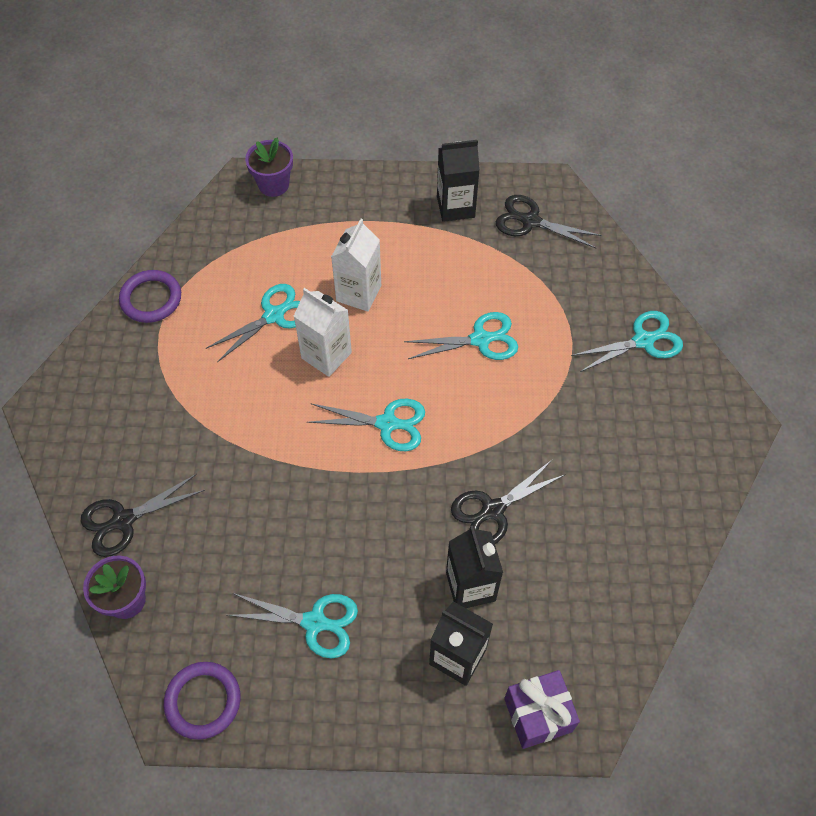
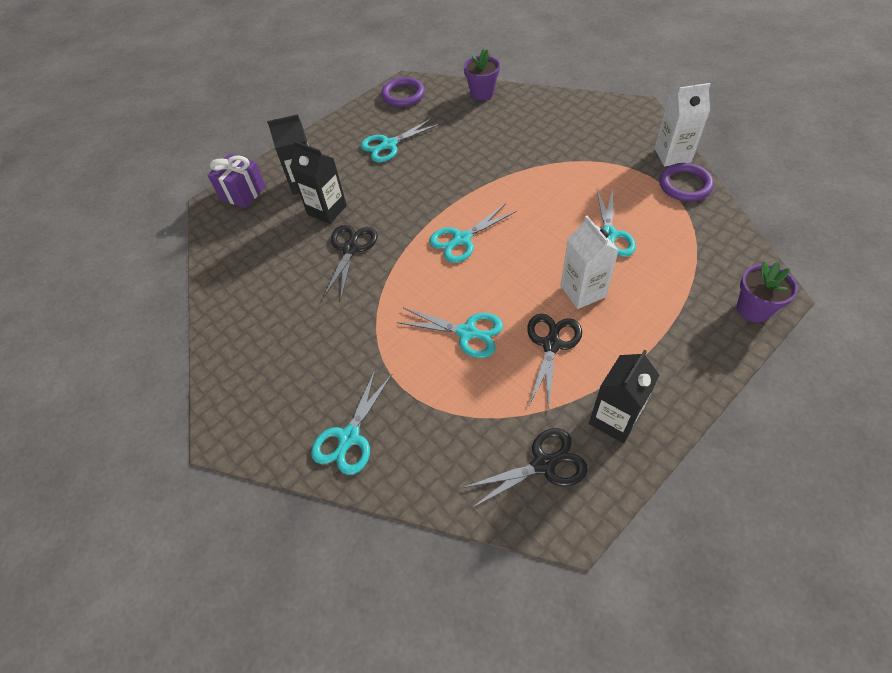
camera: 140 degrees right, 5 degrees down
(123, 520) = (527, 109): black scissors -> black scissors (551, 344)
(326, 355) = (546, 242): white carton -> white carton (672, 155)
(480, 339) = (467, 332): turquoise scissors -> turquoise scissors turned 105 degrees counterclockwise

